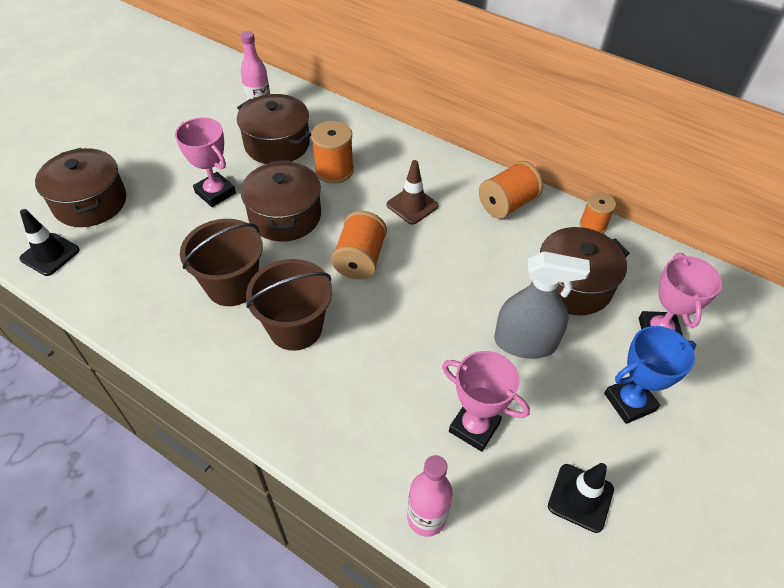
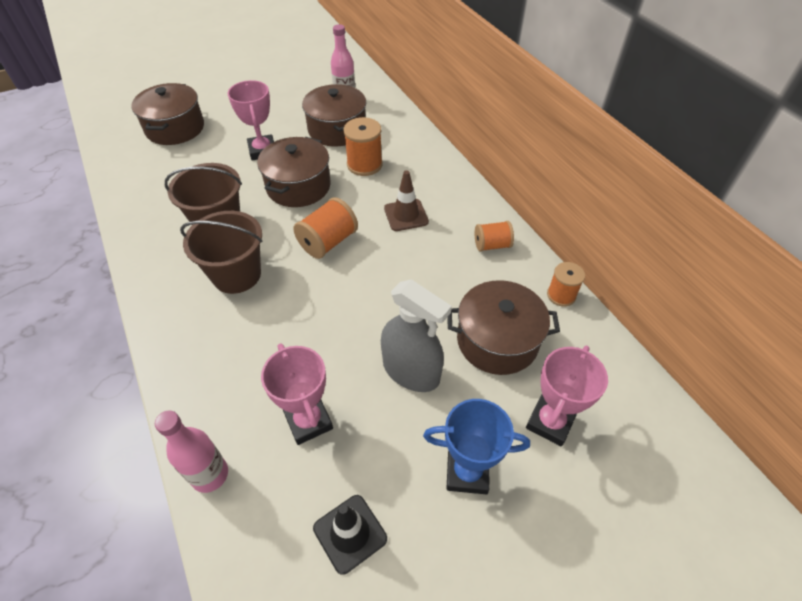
camera: 30 degrees right, 0 degrees up
(50, 254) = (122, 155): black traffic cone -> none
(507, 204) = (492, 245): orange spool -> orange spool, size x0.66

